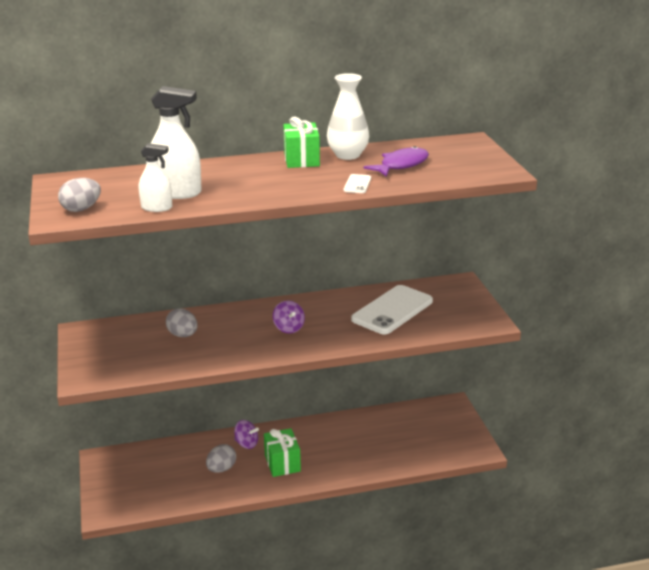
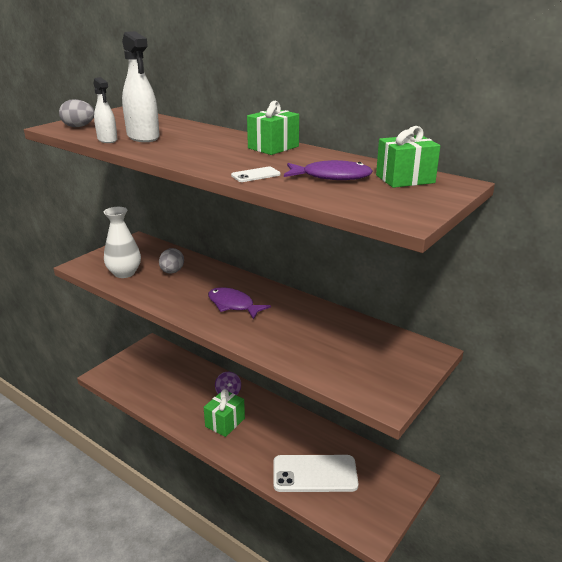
camera: 50 degrees right, 0 degrees up
(221, 469) = (189, 397): grey egg -> none
(289, 328) = (233, 305): purple spinning top -> purple fish
(347, 155) = (314, 156): white vase -> white vase (124, 273)
(392, 310) = (326, 338): white phone -> white phone (315, 474)
(440, 149) = (405, 179): none -> green gift

